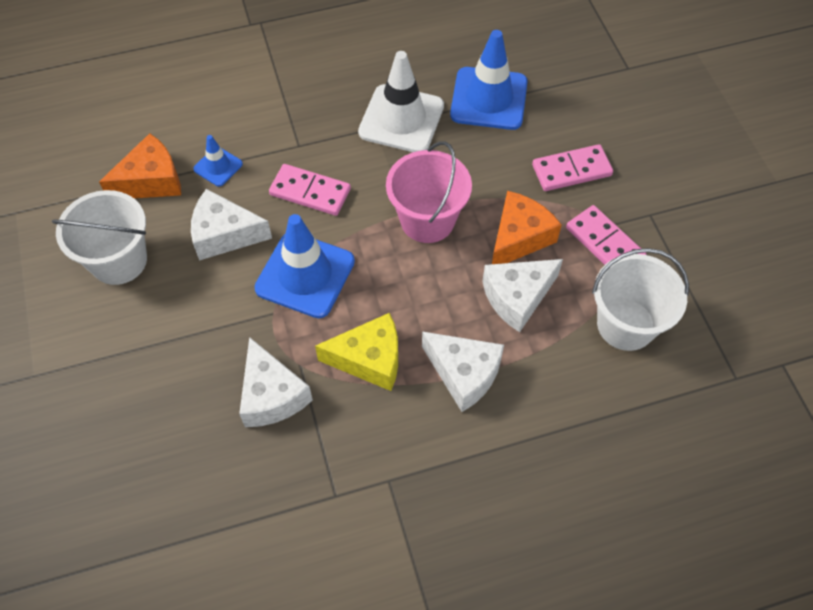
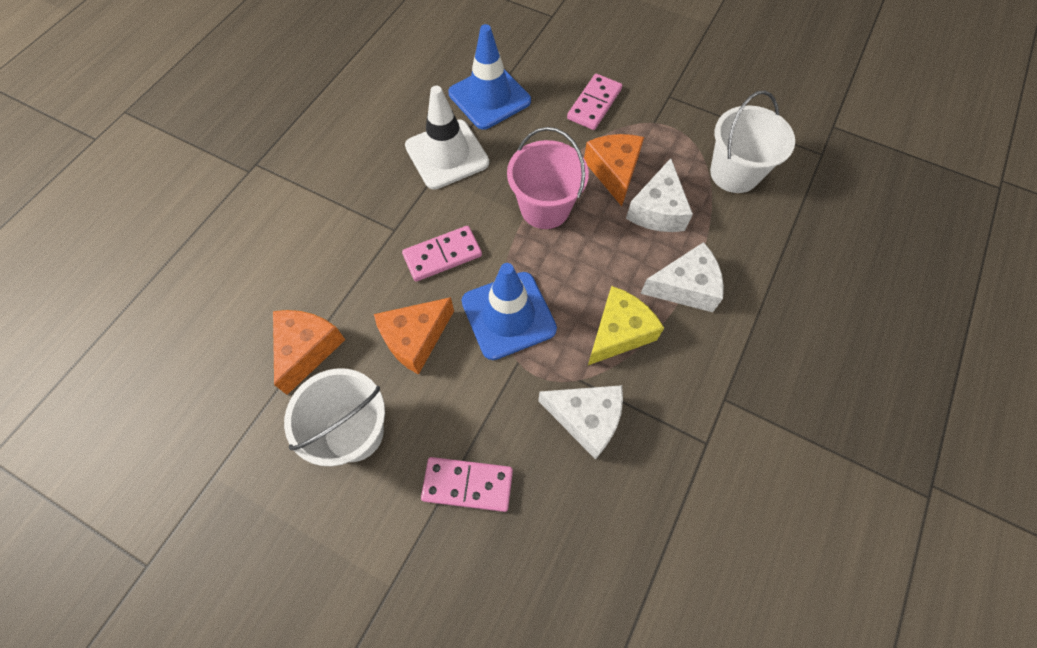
camera: 45 degrees left, 5 degrees up
(218, 166) = (350, 294): blue traffic cone -> none
(224, 234) = (415, 339): white cheese -> orange cheese
(604, 243) = (665, 134): pink domino -> pink domino (468, 484)

